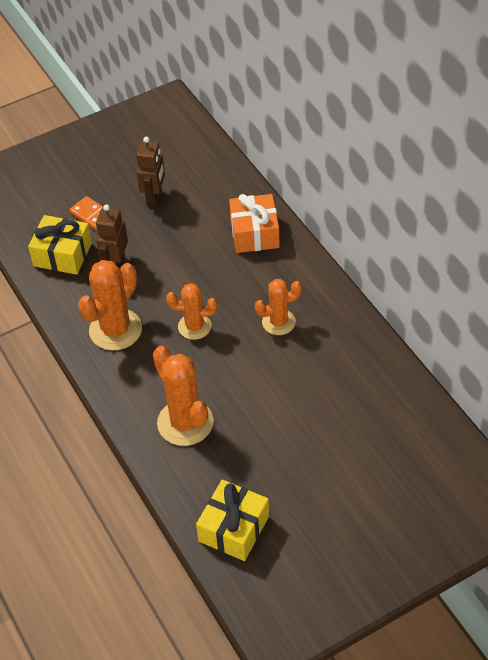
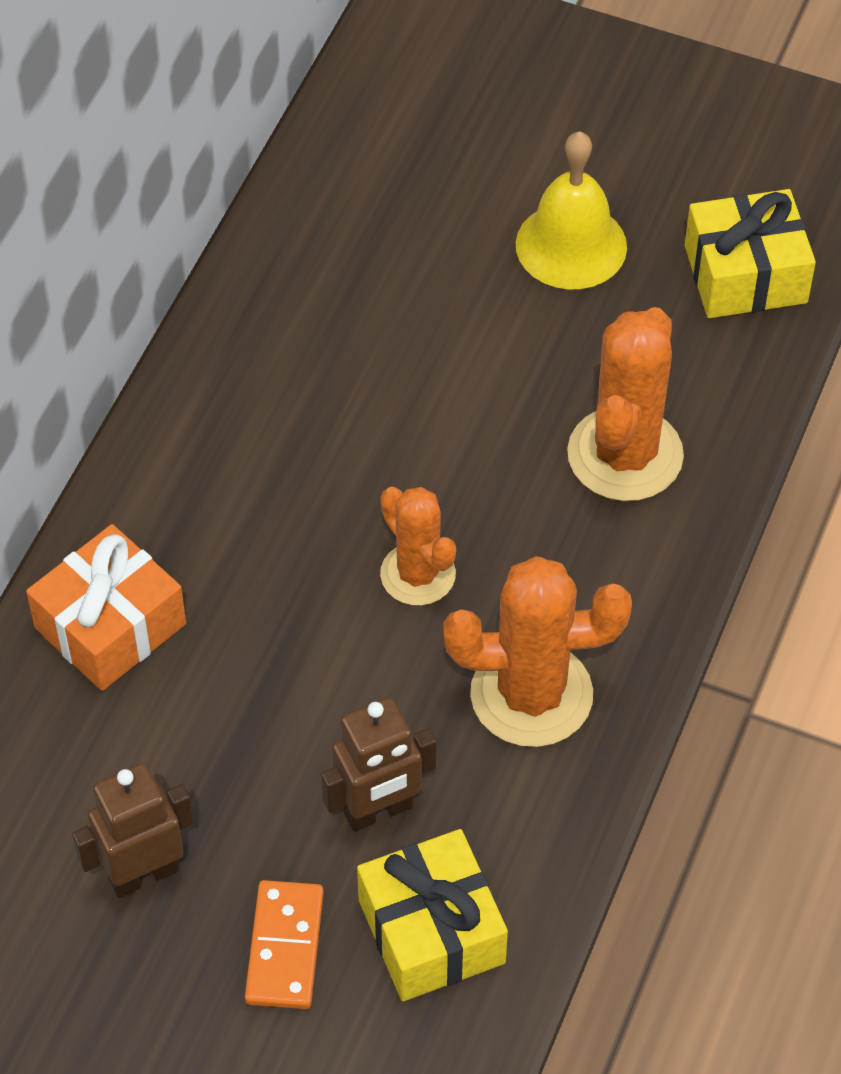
camera: 130 degrees left, 5 degrees up
(278, 322) = (301, 455): orange cactus -> none
(305, 473) = (571, 245): none -> yellow bell

